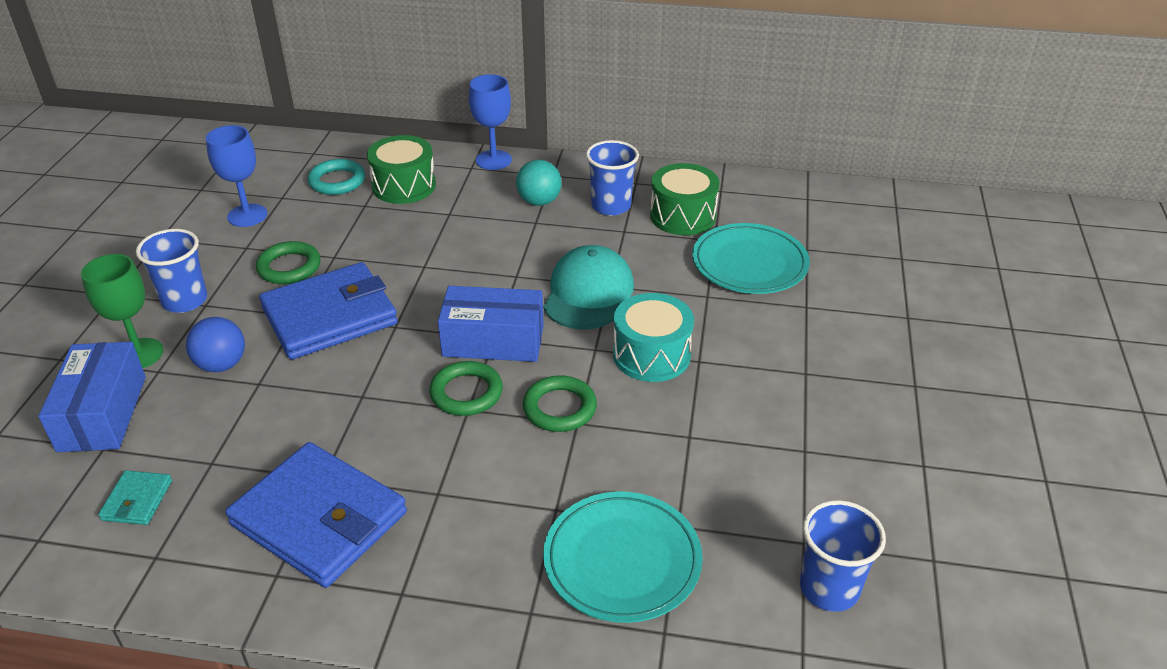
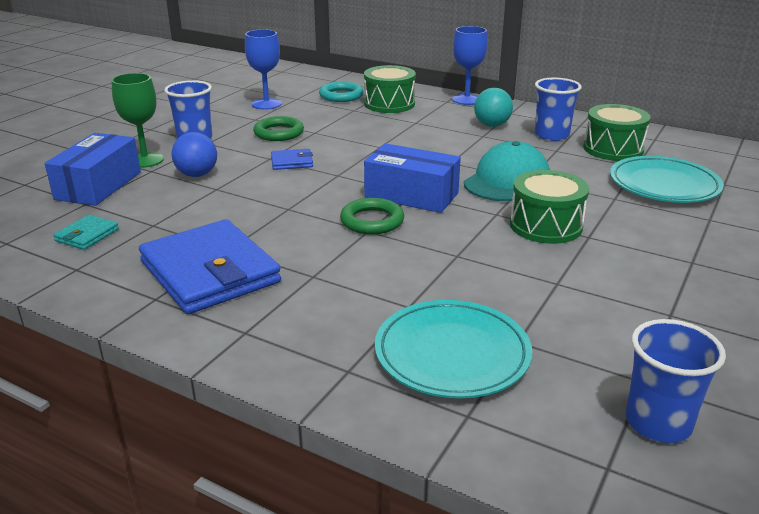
camera: 20 degrees right, 10 degrees down
(330, 316) = (292, 162): blue wallet -> blue wallet, size x0.44
(559, 408) = (446, 244): green ring -> none
(651, 355) = (545, 225): turquoise drum -> green drum

